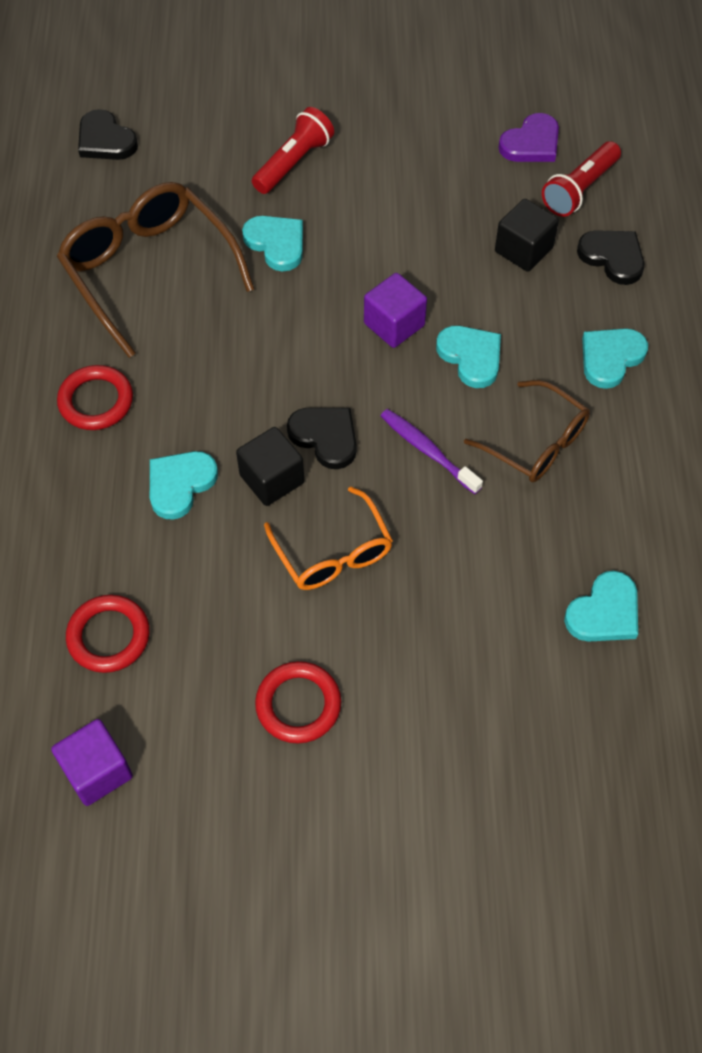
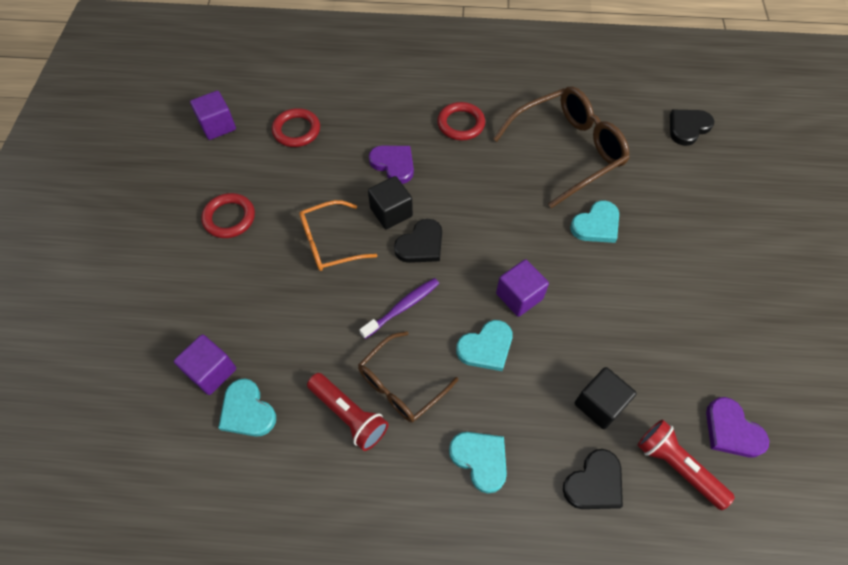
camera: 95 degrees right, 0 degrees up
(180, 484) = (393, 164): turquoise heart -> purple heart
(294, 163) = (681, 240): red flashlight -> red flashlight (349, 415)
(558, 669) = (211, 371): none -> purple cube

